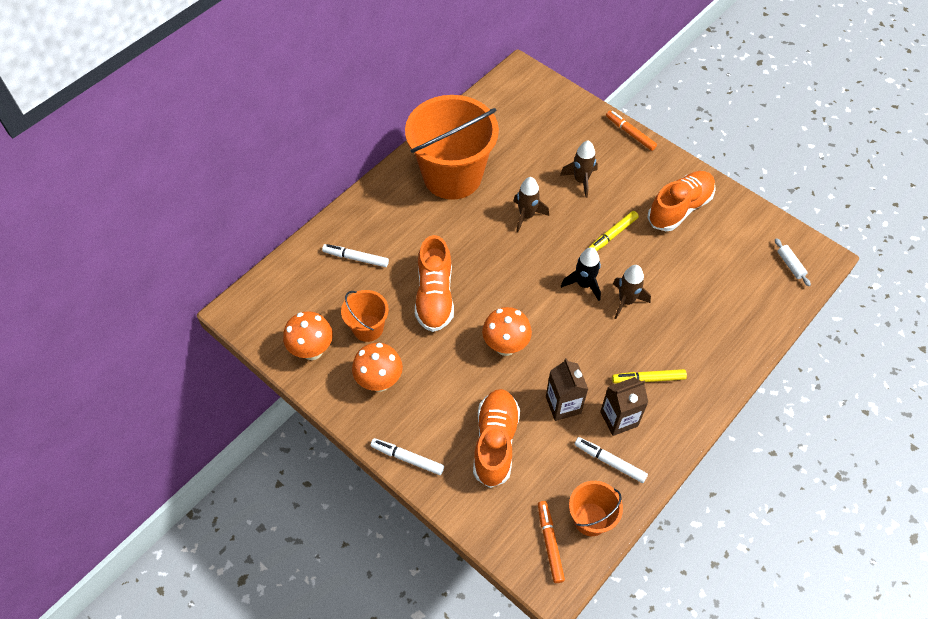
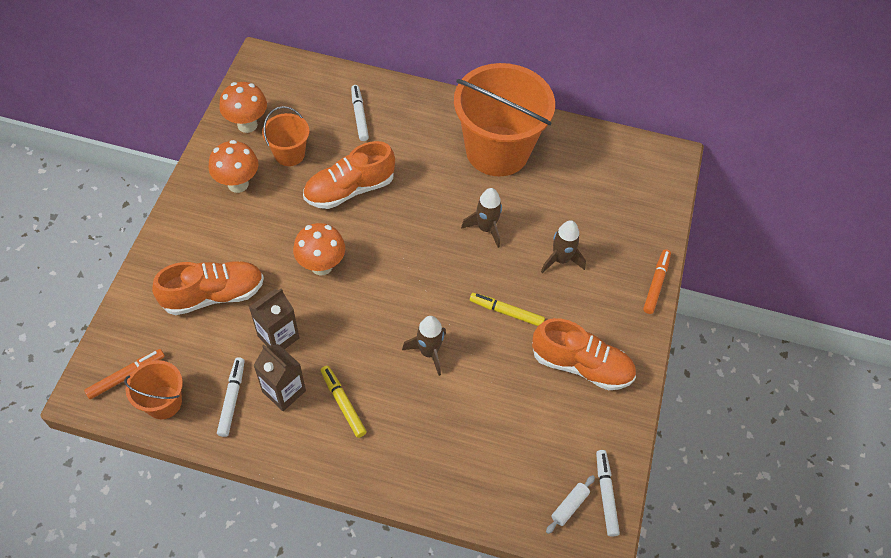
camera: 60 degrees right, 0 degrees up
(407, 458) = (170, 234): white marker -> white marker (606, 494)
(584, 284) = (429, 307): black rocket -> none

